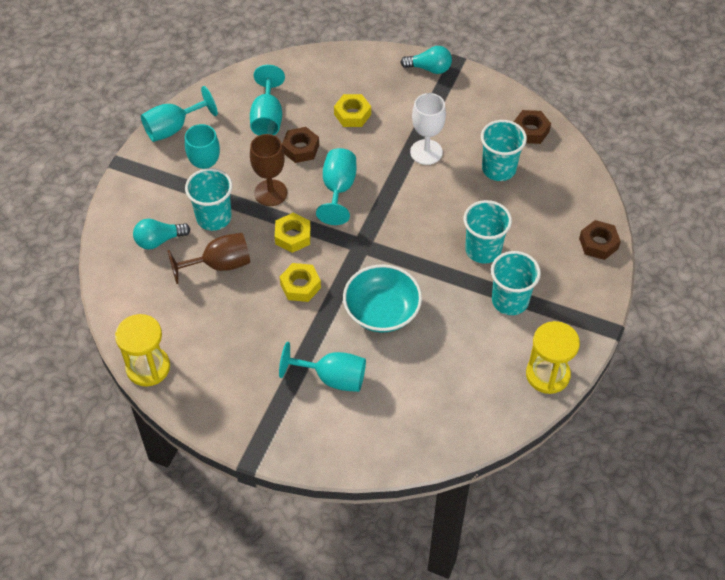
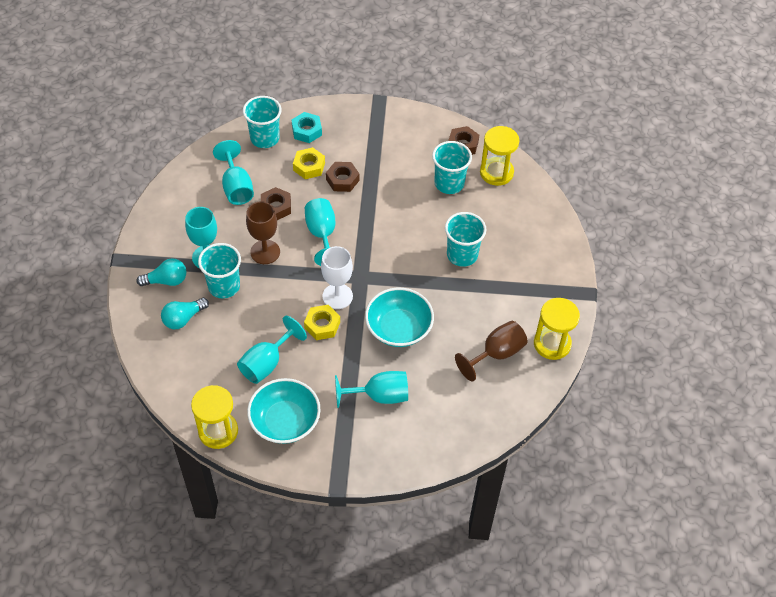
camera: 20 degrees left, 0 degrees up
(173, 128) = (156, 216): turquoise goblet -> turquoise goblet (267, 363)
(219, 265) = (245, 326): brown goblet -> brown goblet (496, 354)
(221, 377) = (285, 421): none -> turquoise bowl
(293, 236) = (299, 284): yellow nut -> none
(365, 76) = (307, 131): none -> turquoise nut
(426, 152) = (384, 184): white goblet -> white goblet (337, 296)
(429, 68) = (359, 111): turquoise light bulb -> turquoise light bulb (166, 280)
(510, 301) = (499, 291): turquoise cup -> turquoise cup (265, 138)
(557, 170) = (496, 172): none -> yellow hourglass
(598, 243) = (552, 225): brown nut -> brown nut (342, 180)

